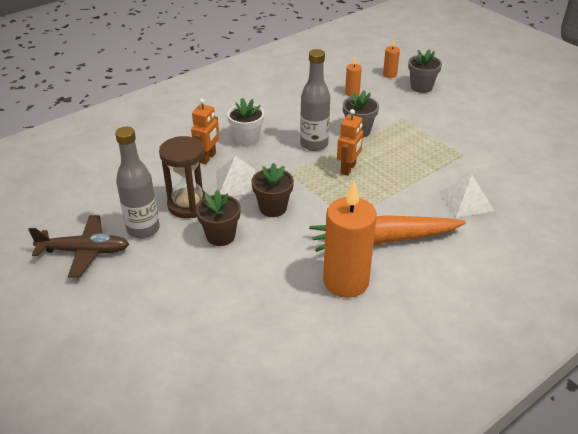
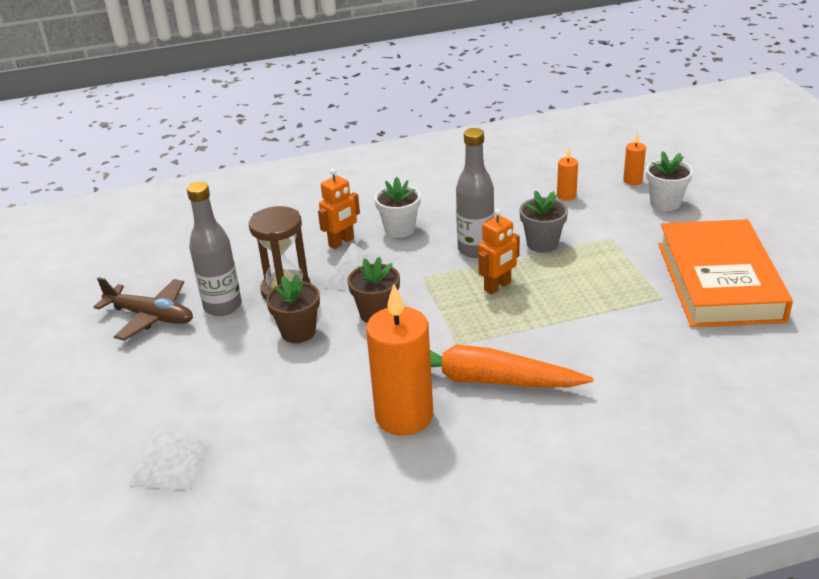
camera: 25 degrees right, 5 degrees down
(421, 87) = (665, 203): grey flower pot -> white flower pot
(465, 201) = (623, 356): white pyramid -> white pyramid (169, 464)
(490, 135) = (719, 281): none -> orange book

